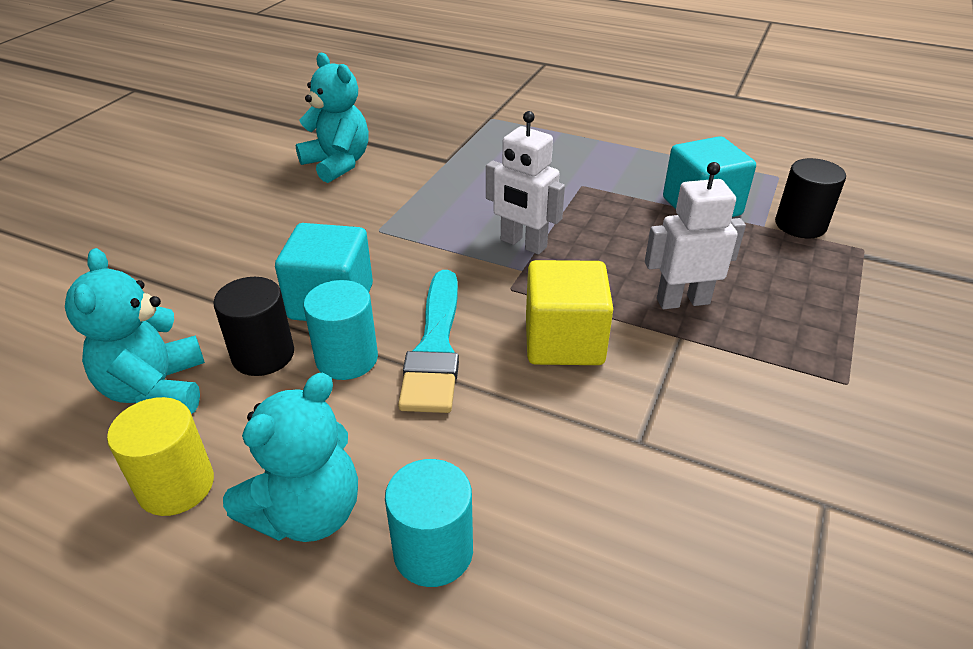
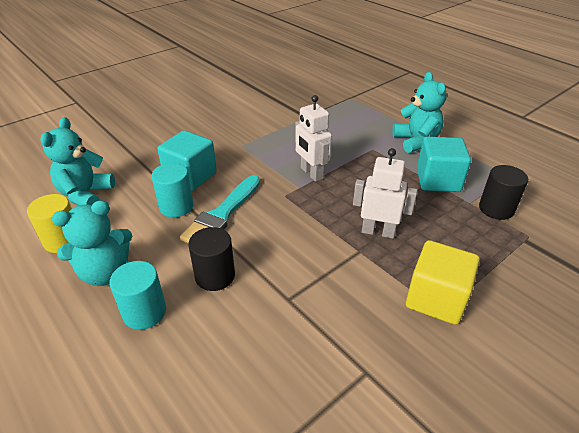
camera: 25 degrees right, 0 degrees up
(263, 355) = (141, 193): black cylinder -> black cylinder (215, 276)
(338, 164) = (247, 105): turquoise teddy bear -> turquoise teddy bear (416, 141)
(564, 341) = (291, 232): yellow cube -> yellow cube (436, 299)

